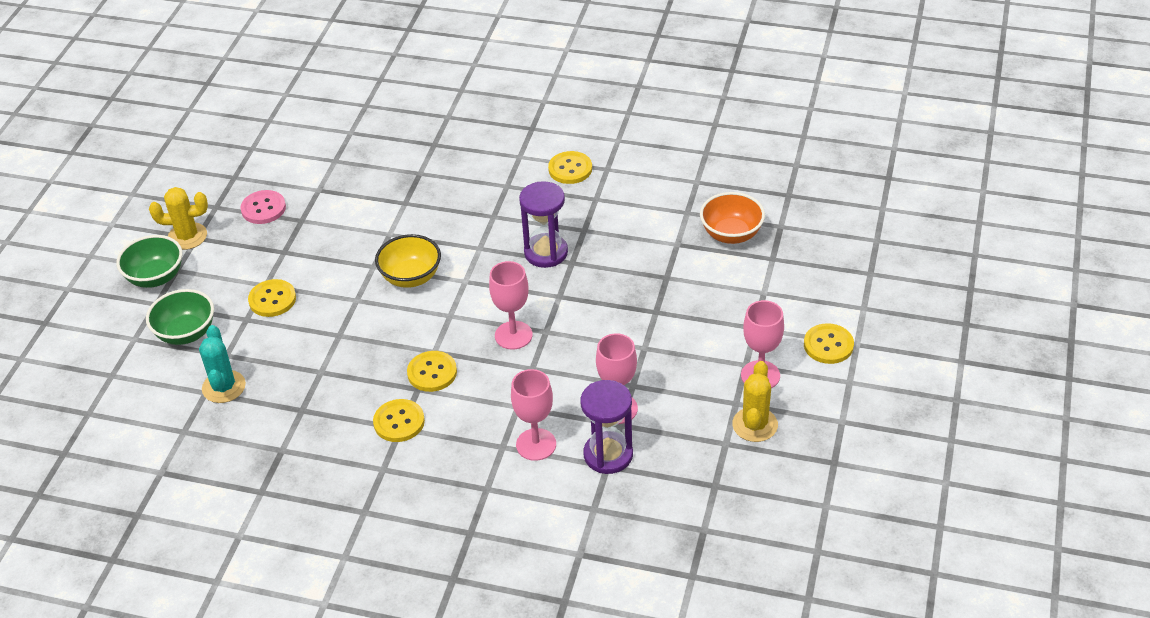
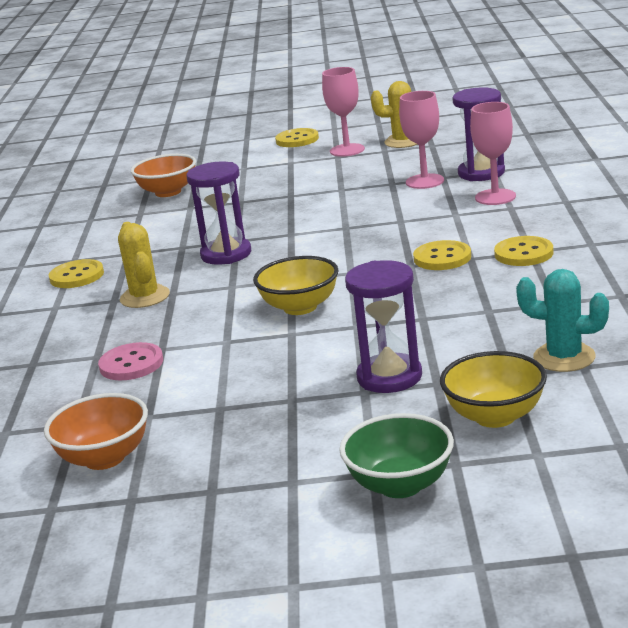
camera: 105 degrees left, 20 degrees down
(186, 333) = (495, 416): green bowl -> yellow bowl
(187, 236) = (293, 491): yellow cactus -> yellow cactus (145, 297)
(224, 387) = (564, 357): turquoise cactus -> turquoise cactus turned 45 degrees clockwise
(263, 208) = (203, 446): pink button -> pink button (131, 364)
(272, 299) = (389, 377): yellow button -> purple hourglass
(285, 169) = (104, 458): none -> orange bowl
(513, 335) = (361, 238): pink goblet -> none

